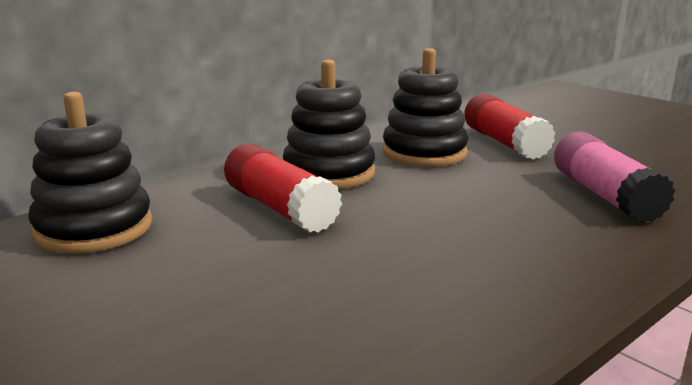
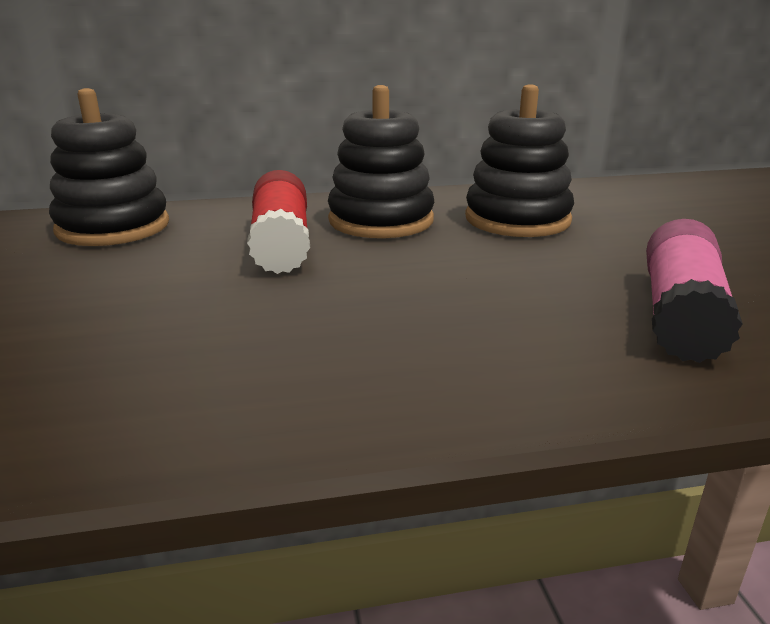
camera: 30 degrees right, 5 degrees up
(504, 143) = (638, 226): red glue stick -> none

